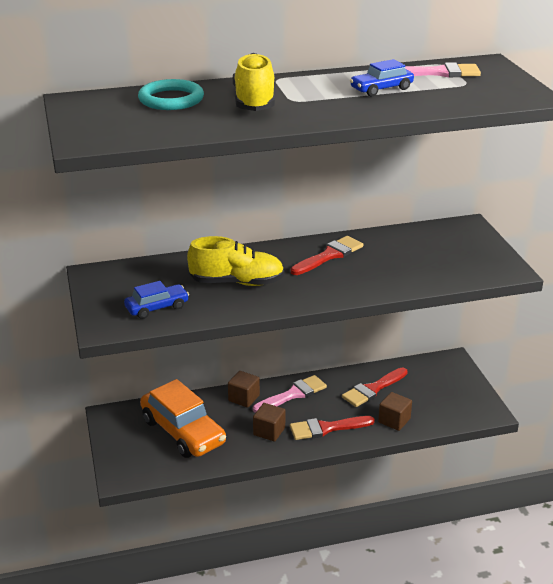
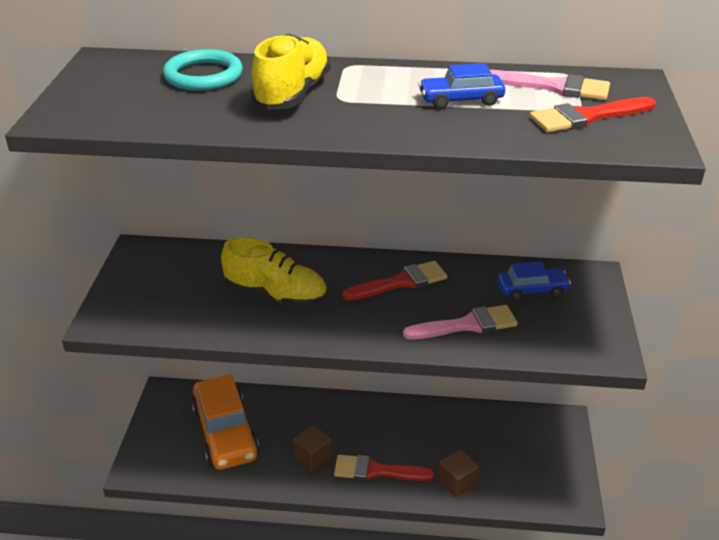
camera: 20 degrees right, 5 degrees up
(157, 307) = (172, 308): blue car -> blue car (532, 290)
(244, 398) = (308, 408): brown cube -> none
(293, 394) = (362, 418): pink brush -> pink brush (467, 325)
(373, 389) = (453, 434): red brush -> red brush (586, 117)

